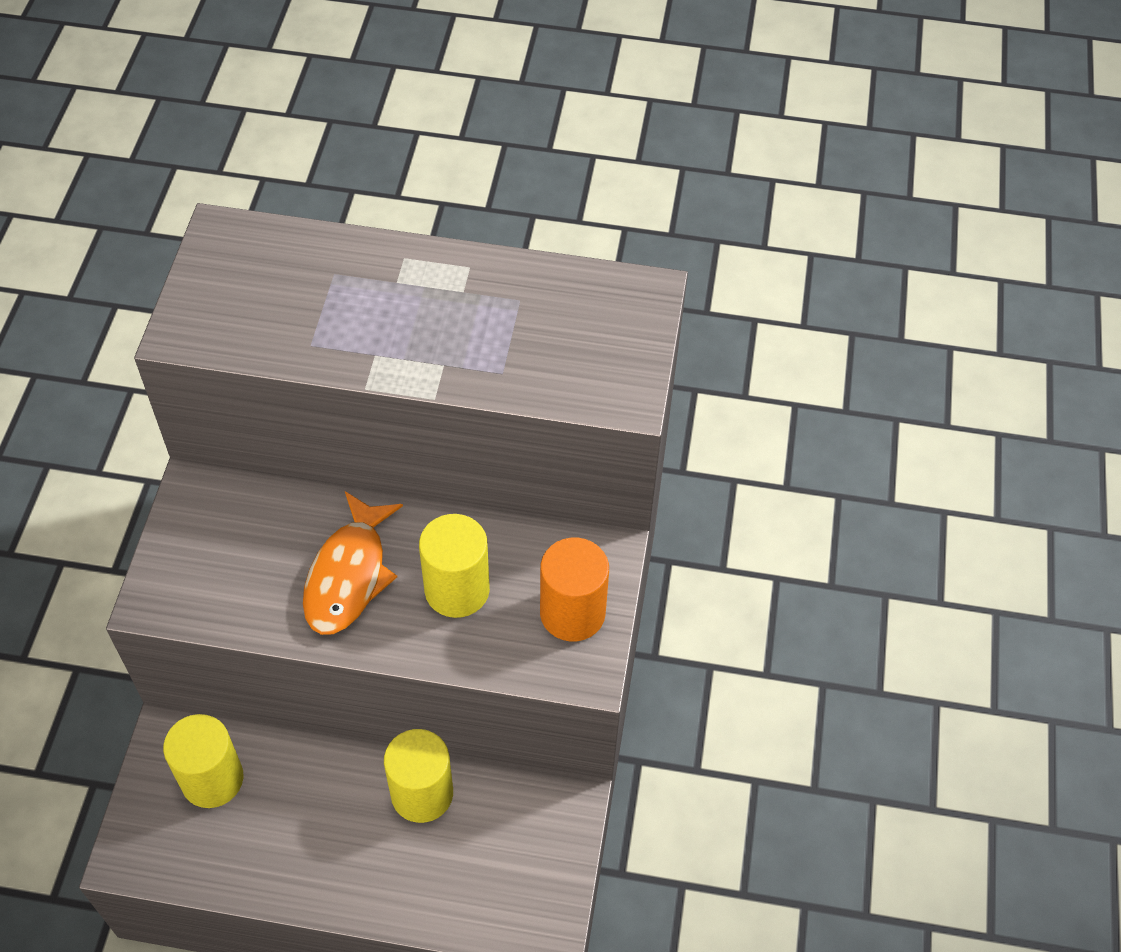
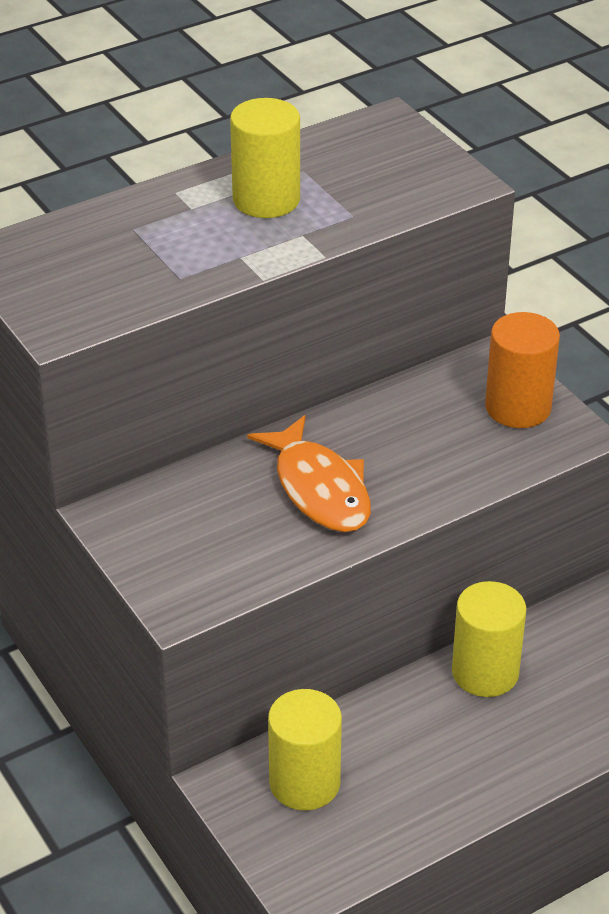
camera: 40 degrees left, 15 degrees down
(457, 589) = (415, 446): yellow cylinder -> yellow cylinder (266, 200)

